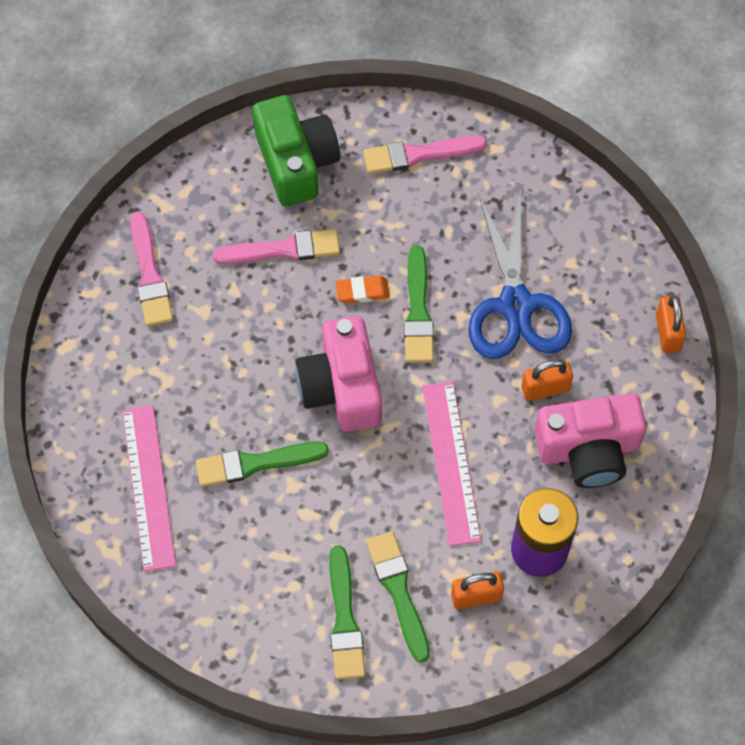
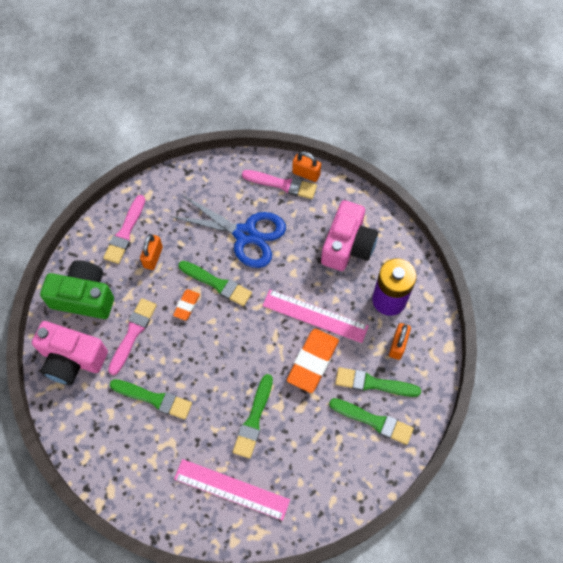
camera: 60 degrees left, 0 degrees up
(149, 275) = (98, 416): pink brush -> pink brush (282, 184)
(211, 326) = (154, 399): none -> green brush
(341, 387) = (236, 348): pink camera -> pink camera (72, 359)
(381, 495) = (312, 361): none -> orange eraser
(545, 389) = (301, 247): orange padlock -> orange padlock (153, 257)

